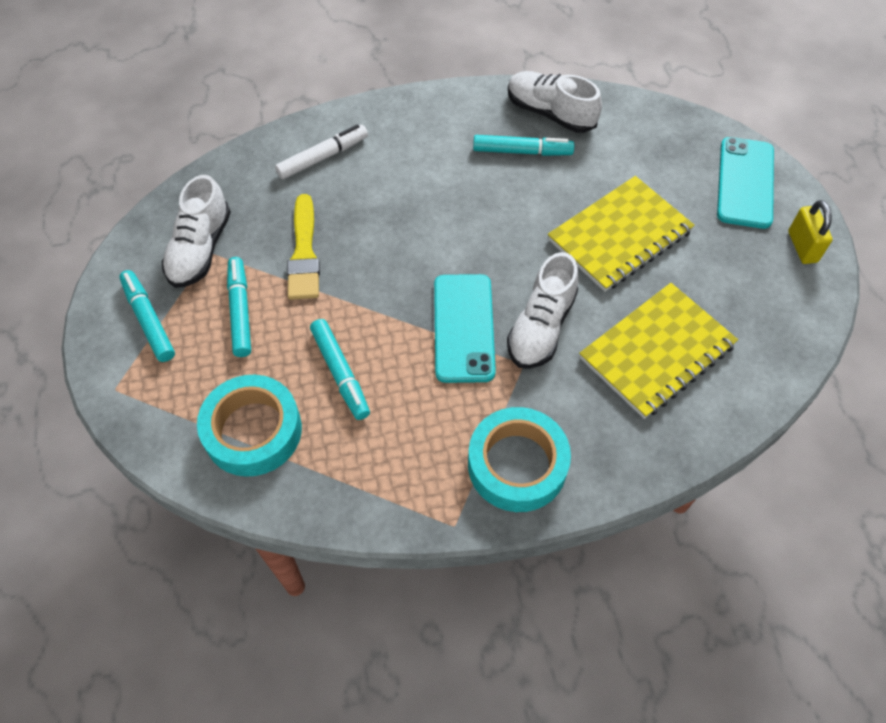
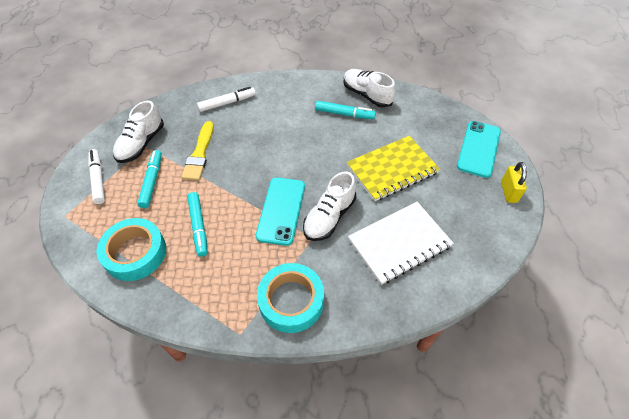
camera: 10 degrees right, 5 degrees down
(149, 320) = (98, 179): turquoise marker -> white marker
(657, 352) = (399, 243): yellow notebook -> white notebook

